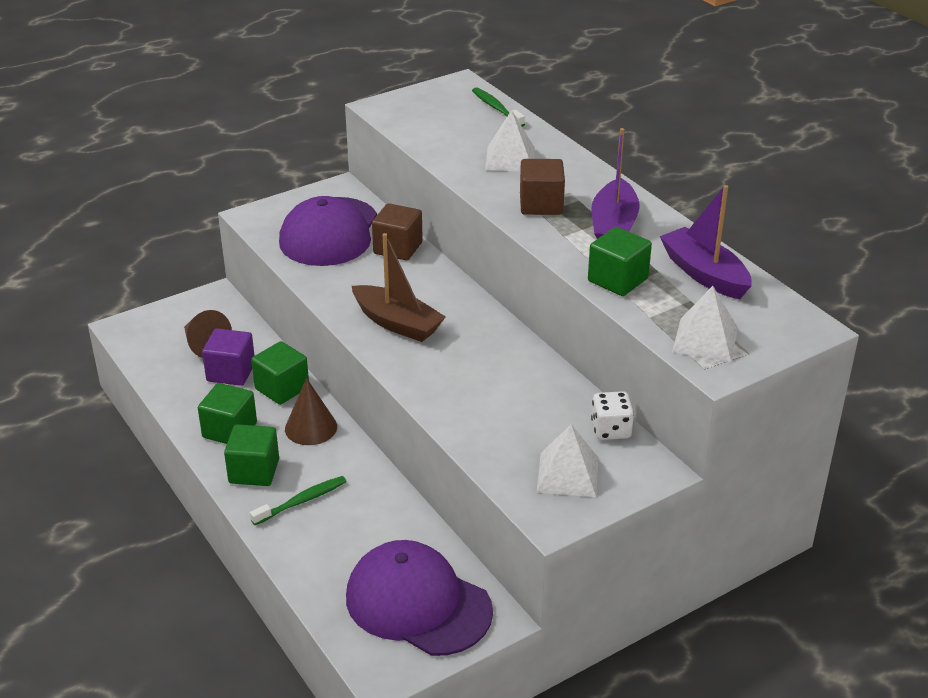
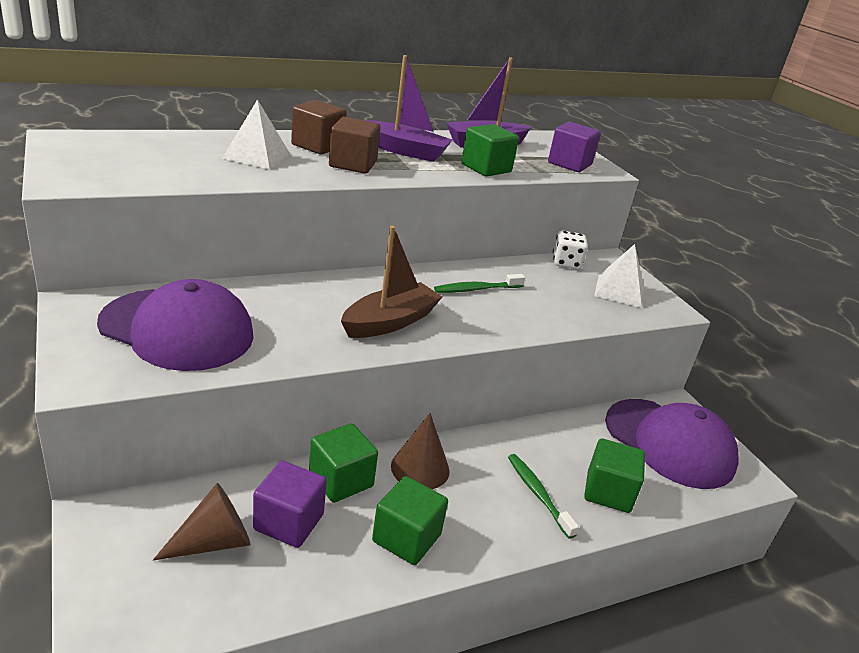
camera: 85 degrees left, 5 degrees down
(254, 471) = (485, 525): green cube -> green cube (608, 492)
(398, 248) = (247, 294): brown cube -> brown cube (317, 146)
(418, 603) = (669, 443): purple cap -> purple cap turned 90 degrees counterclockwise
(496, 108) = (143, 138): green toothbrush -> green toothbrush (476, 289)
(705, 339) = (569, 164): white pyramid -> purple cube

